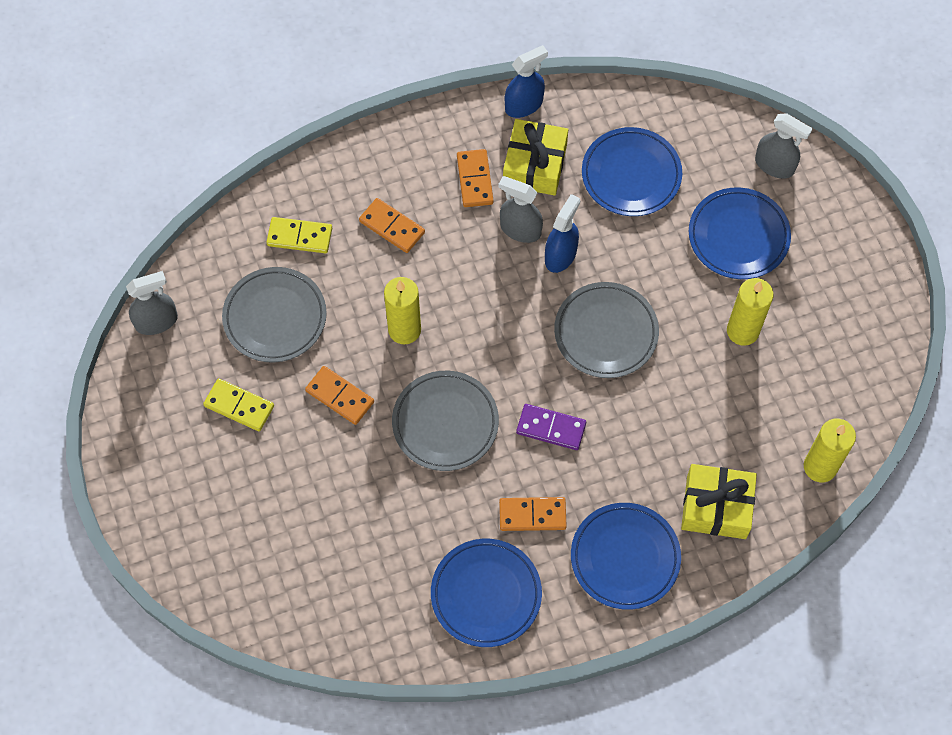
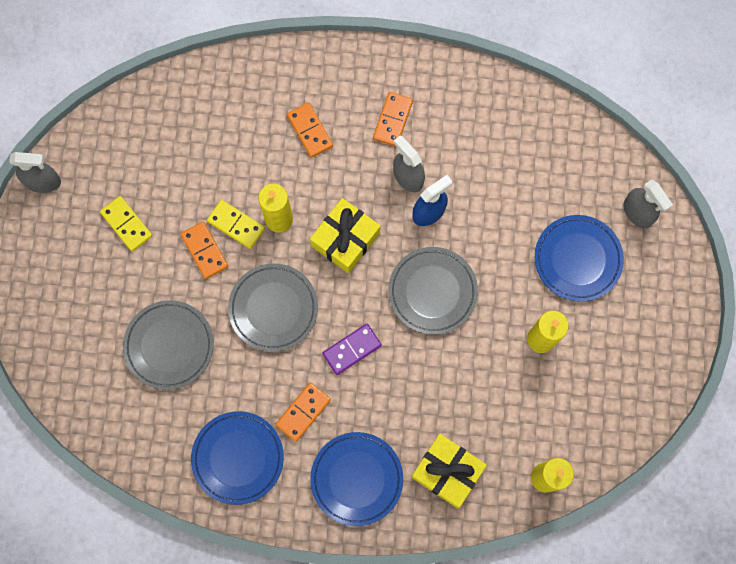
camera: 25 degrees right, 10 degrees up
(156, 321) = (97, 129): grey spray bottle -> grey spray bottle (43, 182)
(275, 317) = (186, 165): grey plate -> grey plate (169, 346)
(299, 237) = (236, 108): yellow domino -> yellow domino (236, 225)
(524, 105) = (462, 74): blue spray bottle -> none
(532, 515) = (303, 412): orange domino -> orange domino turned 75 degrees counterclockwise
(534, 165) = (446, 128): yellow gift -> yellow gift (345, 239)
(551, 428) = (351, 349): purple domino -> purple domino turned 75 degrees counterclockwise
(631, 175) = (518, 170): blue plate -> none

